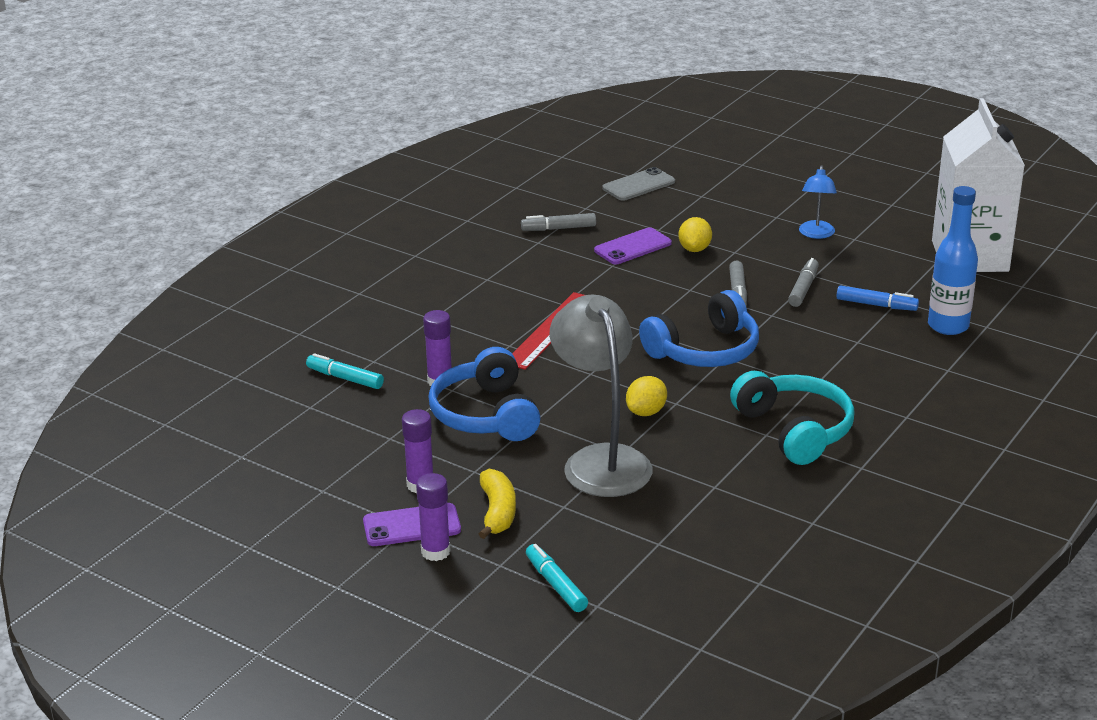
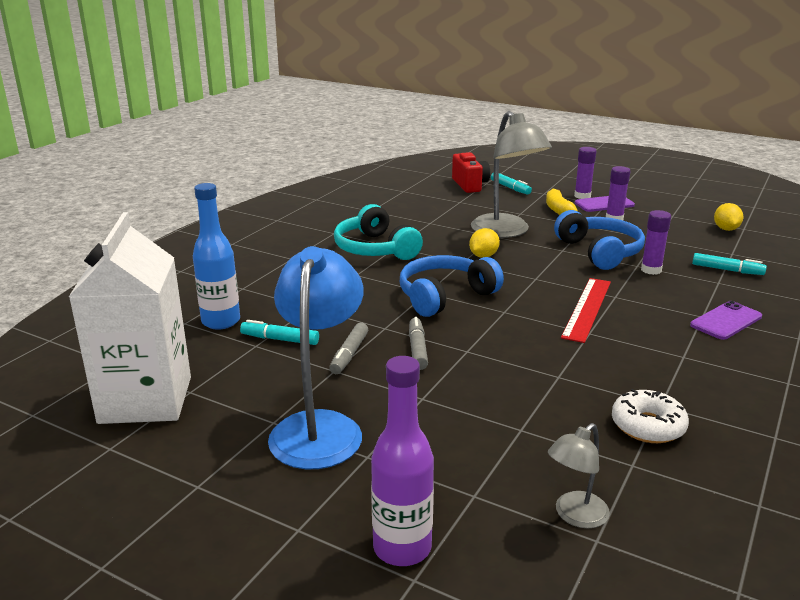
camera: 175 degrees right, 5 degrees down
(558, 228) = (648, 426): grey marker -> white donut
(630, 598) = (470, 185): none -> red camera
(633, 247) = (544, 401): purple phone -> purple phone (726, 321)
(638, 185) = (575, 516): grey phone -> grey lamp
(694, 249) = (469, 400): yellow lemon -> yellow lemon (726, 229)
(749, 175) = (402, 548): none -> purple bottle
(816, 234) = (319, 427): blue lamp -> blue lamp, size x1.99
(876, 305) = (280, 339): blue marker -> turquoise marker

